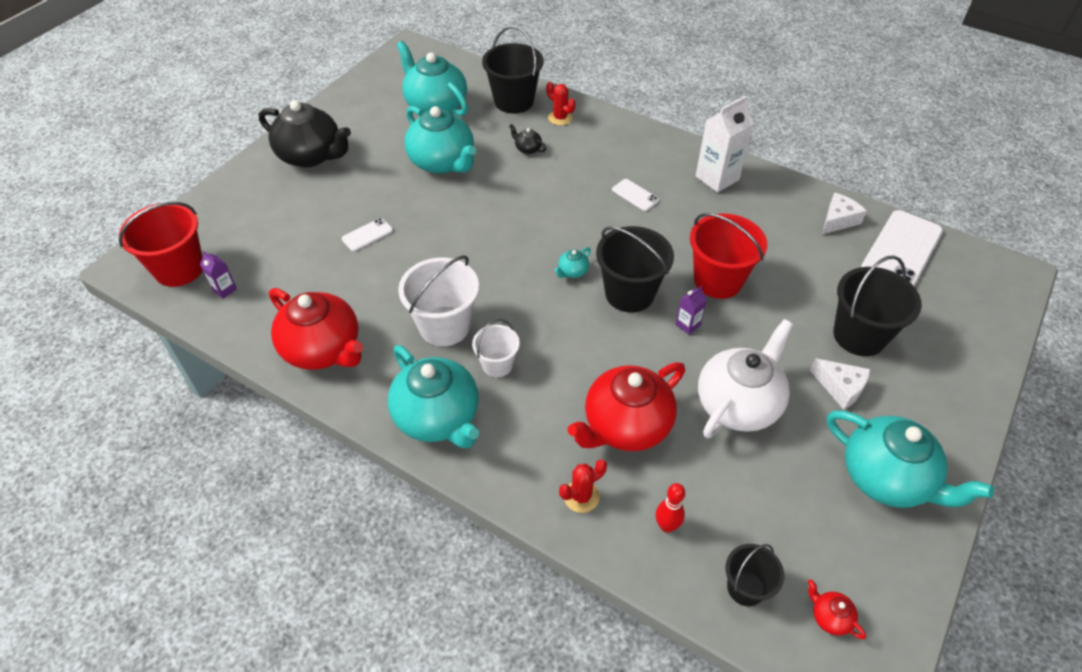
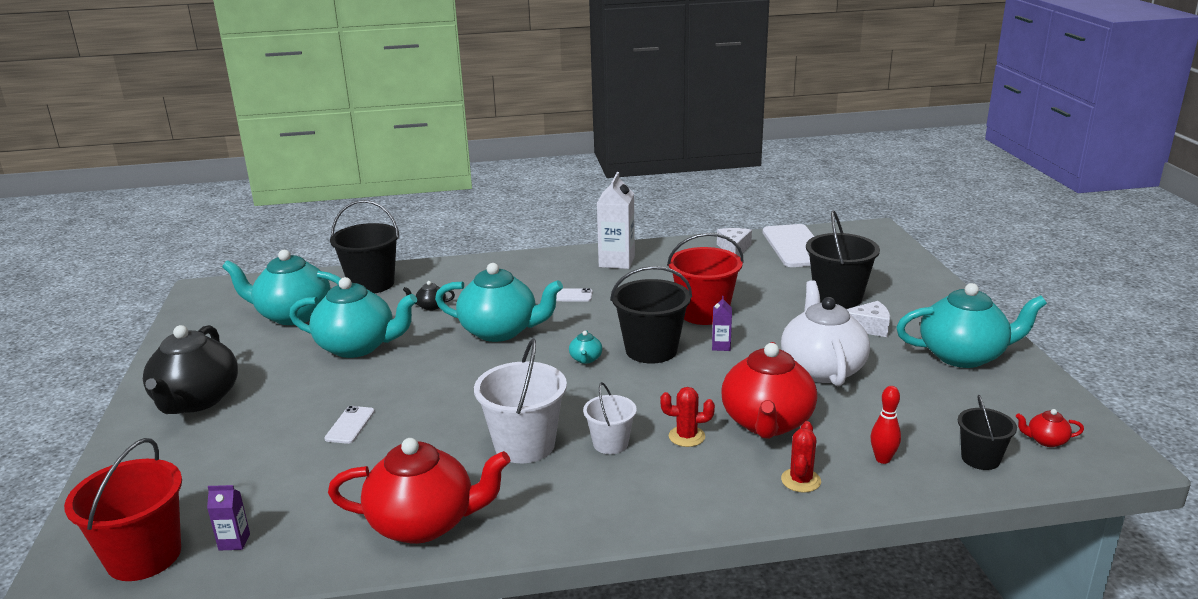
camera: 40 degrees left, 25 degrees down
(311, 156) = (196, 400): black teapot -> black teapot turned 105 degrees clockwise
(438, 417) = (611, 504): turquoise teapot -> turquoise teapot (500, 331)
(560, 118) = (432, 278): red cactus -> red cactus (686, 436)

